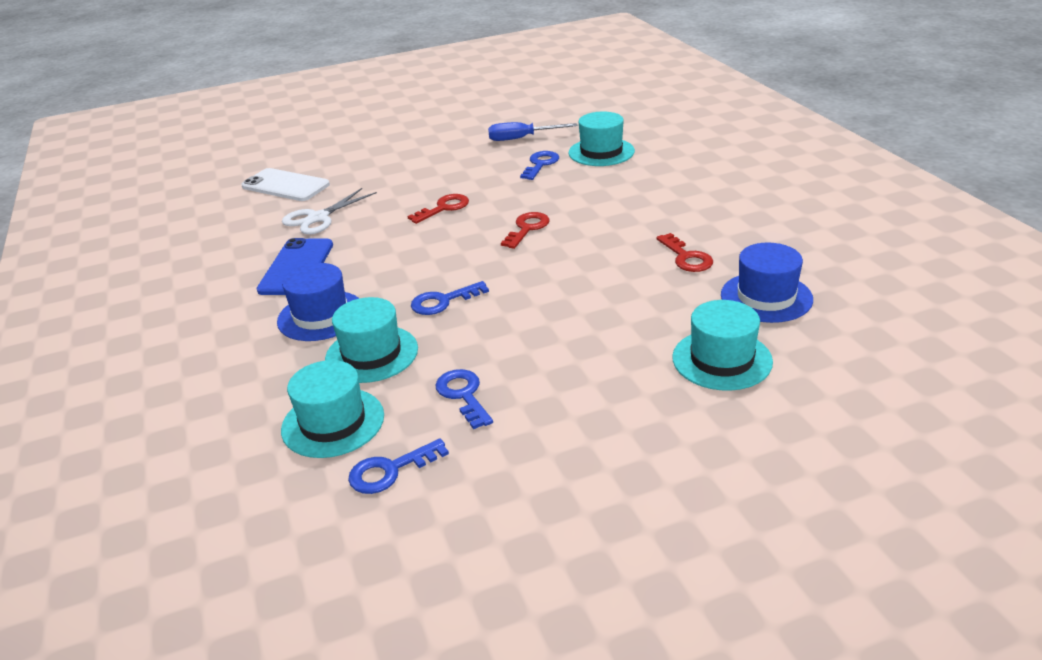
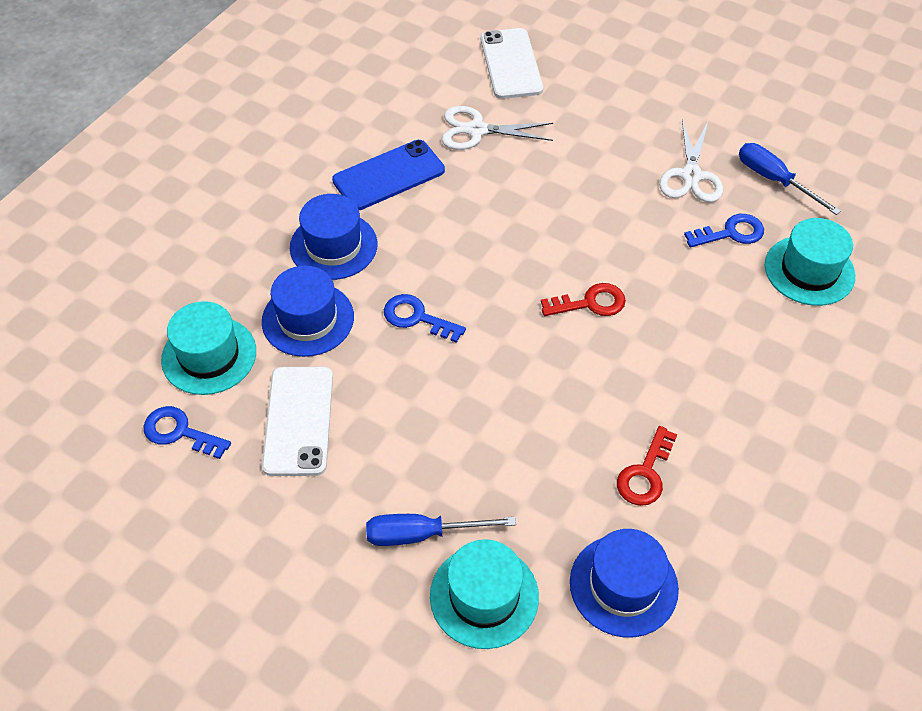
camera: 50 degrees right, 20 degrees up
(371, 354) = (308, 319): turquoise hat -> blue hat
(444, 208) = (573, 211): red key -> none
(463, 395) = (298, 420): blue key -> white phone
(479, 160) = (691, 175): none -> white scissors
(639, 369) = (422, 534): none -> blue screwdriver

